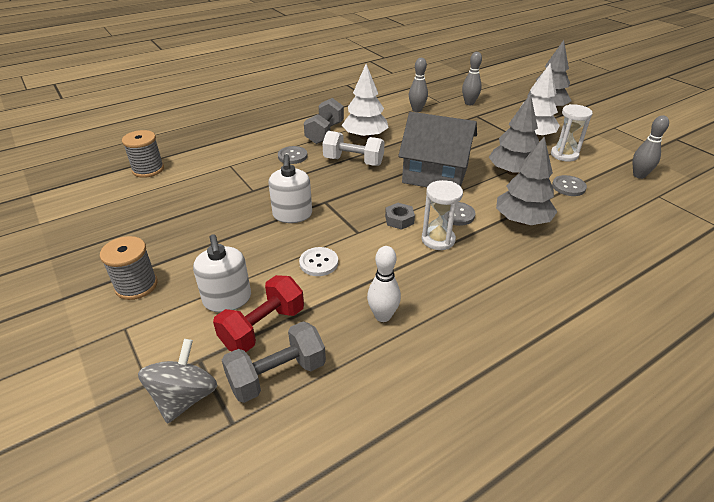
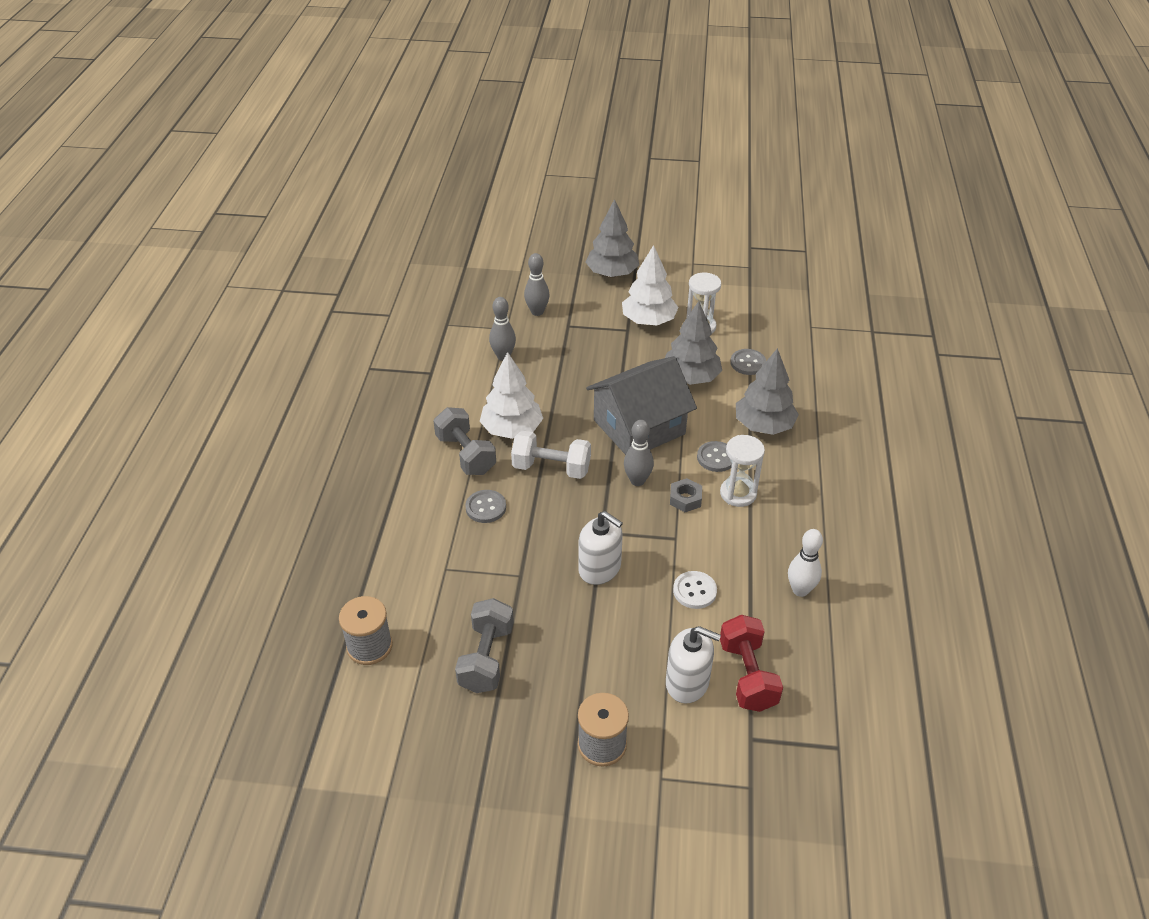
camera: 50 degrees left, 5 degrees up
(185, 397) = (787, 767): grey spinning top -> none
(277, 375) = (811, 694): grey dumbbell -> grey dumbbell (486, 658)
(353, 161) = (551, 468): white dumbbell -> white dumbbell turned 45 degrees clockwise
(639, 175) = (775, 312): grey bowling pin -> grey bowling pin (637, 481)

